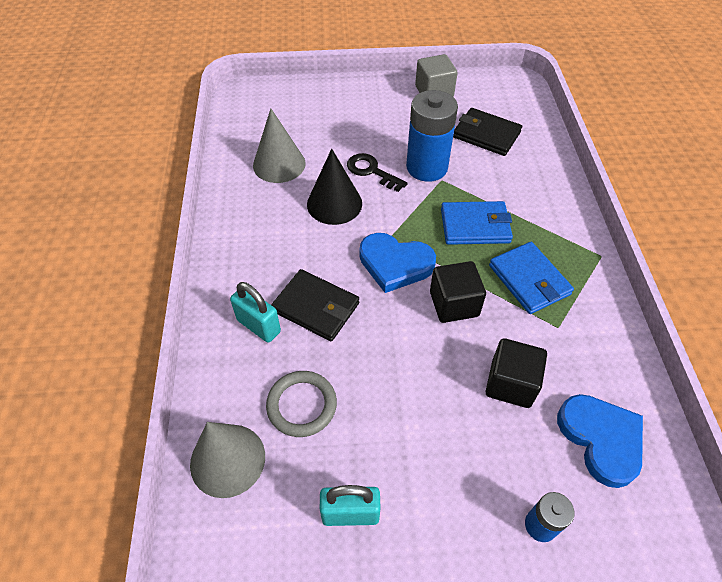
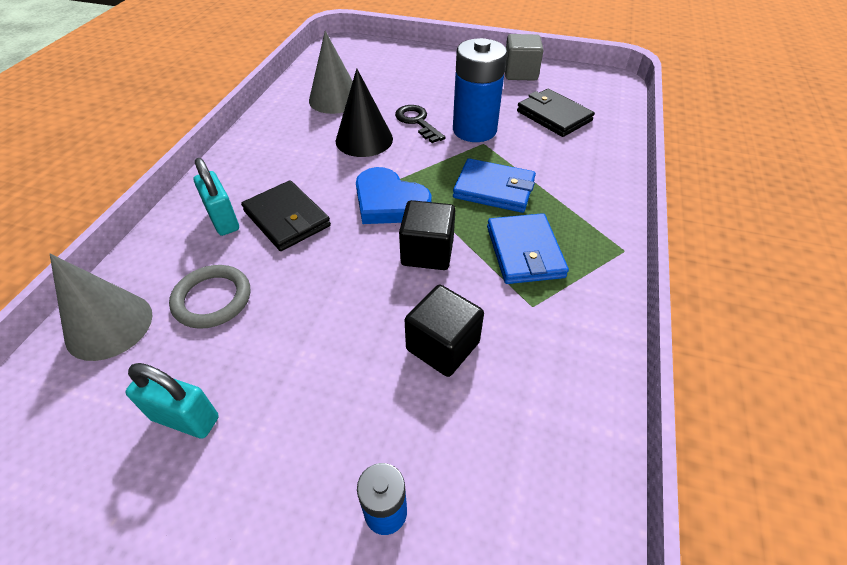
camera: 20 degrees right, 5 degrees down
(601, 439) = (518, 440): blue heart -> none

